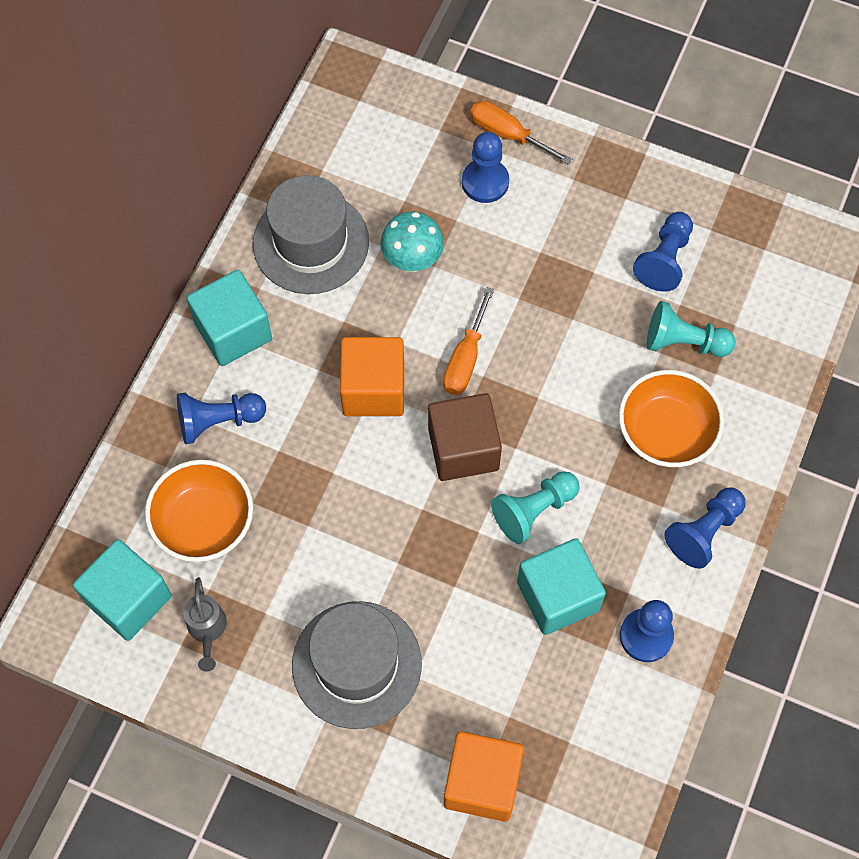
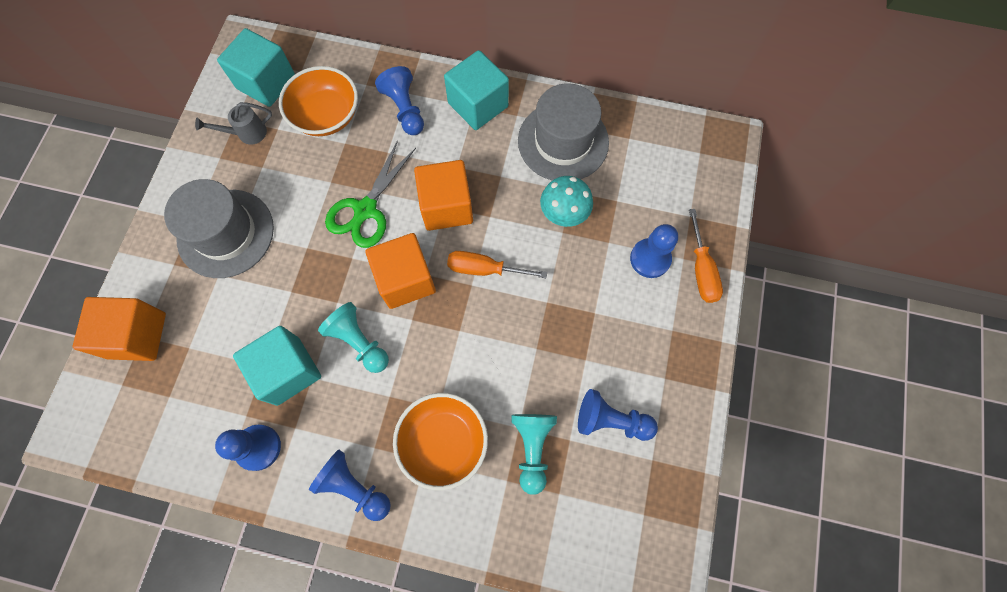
camera: 80 degrees right, 5 degrees up
(358, 485) = (365, 210): none -> green scissors
(463, 449) = (405, 280): brown cube -> orange cube
(508, 134) = (701, 270): orange screwdriver -> orange screwdriver turned 150 degrees clockwise

